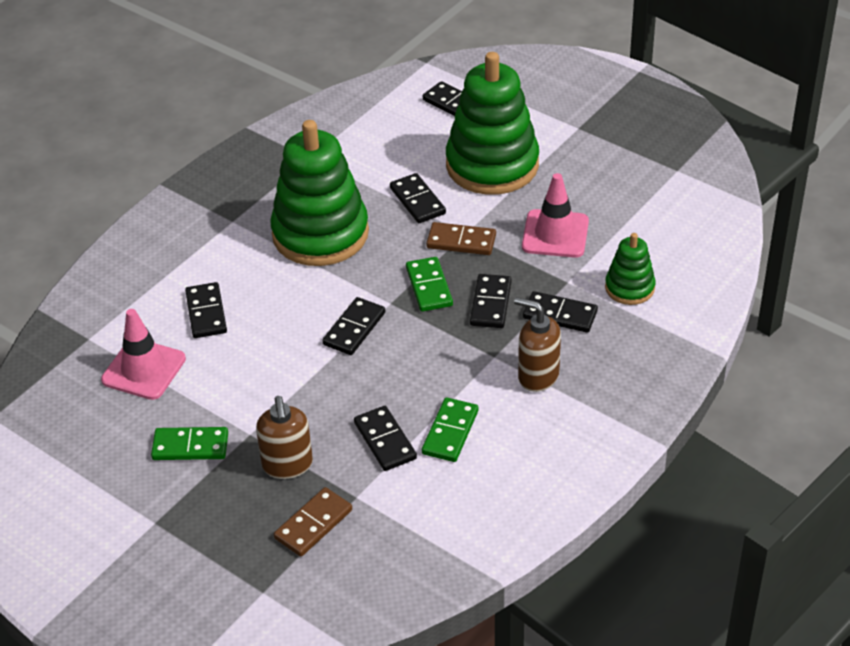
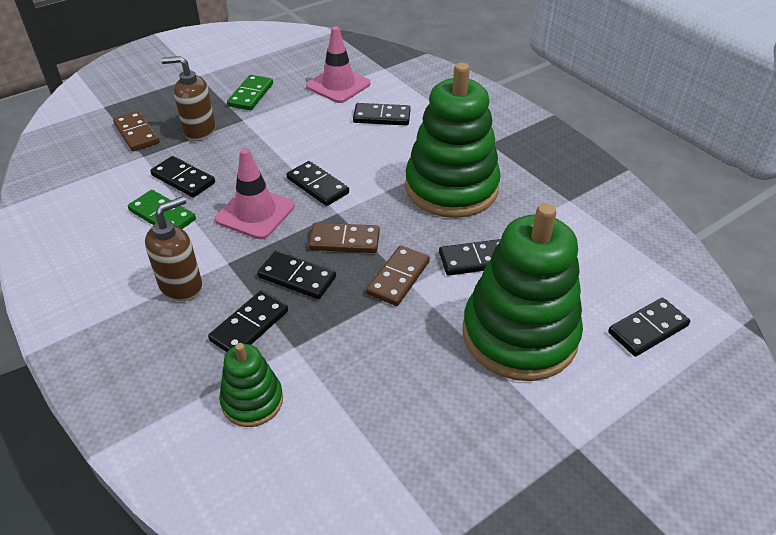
camera: 105 degrees right, 0 degrees up
(385, 440) = (183, 179): black domino -> black domino turned 45 degrees clockwise
(429, 286) = (344, 241): green domino -> brown domino
(555, 234) = (375, 358): pink traffic cone -> pink traffic cone (255, 213)

